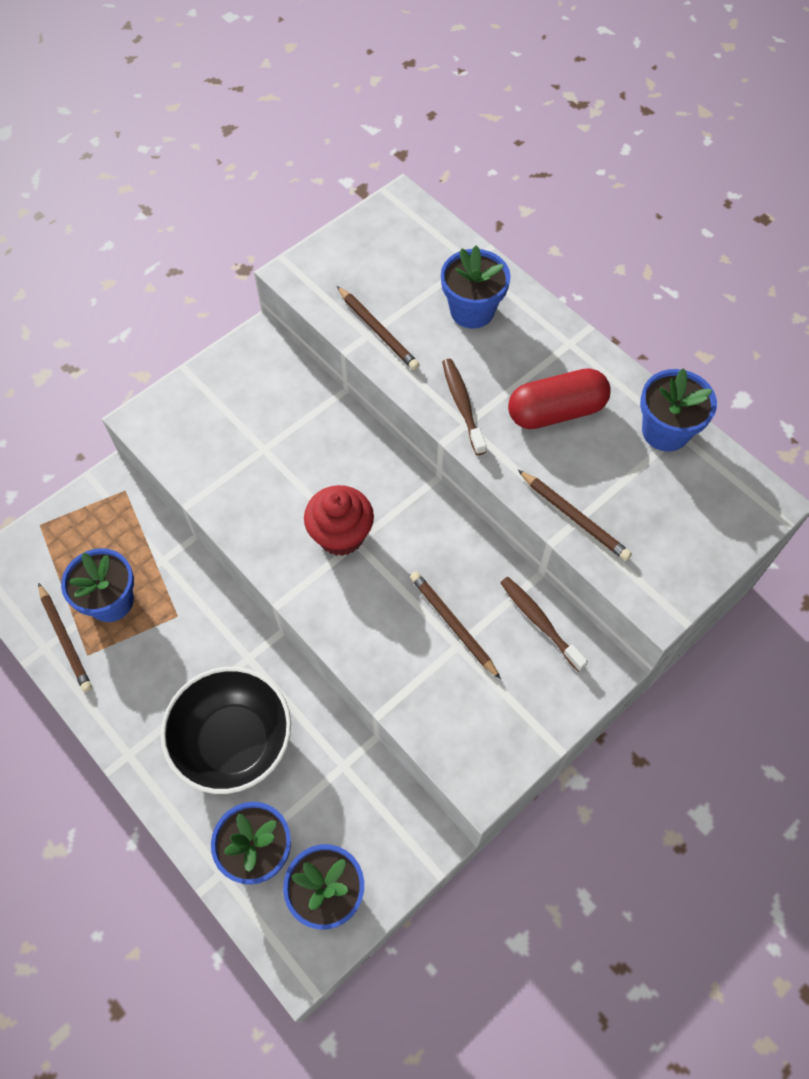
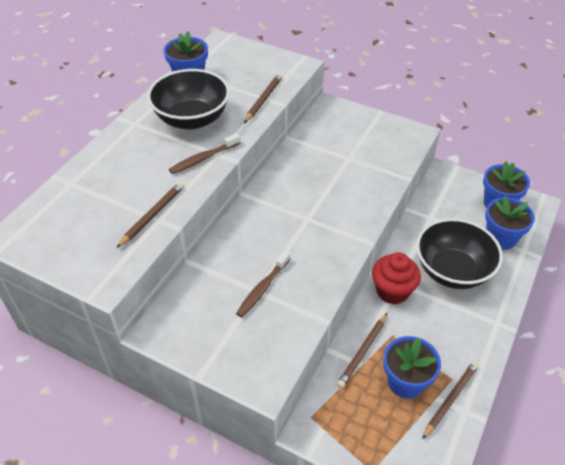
camera: 110 degrees left, 15 degrees down
(341, 535) = (306, 227): red cupcake -> red cupcake (392, 291)
(452, 624) = (337, 163): brown pencil -> brown pencil (362, 352)
(472, 311) = (119, 172): blue flower pot -> none
(539, 622) = (316, 131): brown toothbrush -> brown toothbrush (262, 288)
(556, 411) = (192, 119): red capsule -> black bowl

